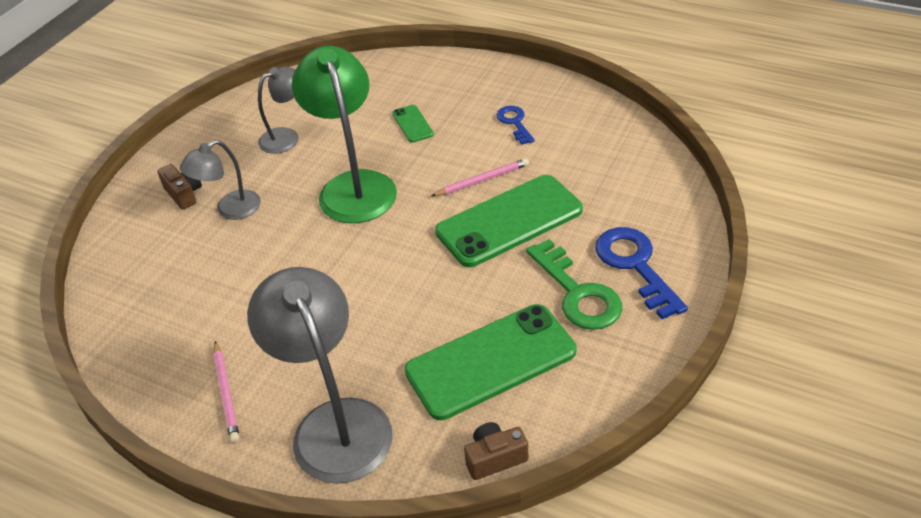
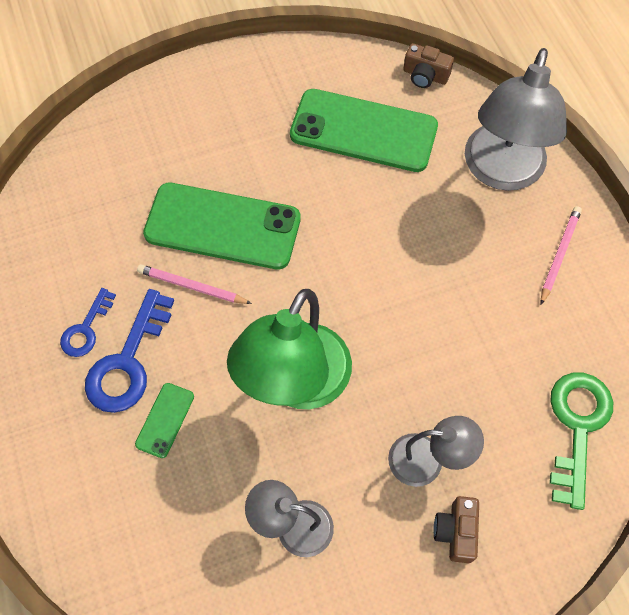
camera: 140 degrees left, 20 degrees up
(577, 293) = (254, 129): green key -> green key (577, 427)
(635, 266) = (193, 115): blue key -> blue key (128, 361)

